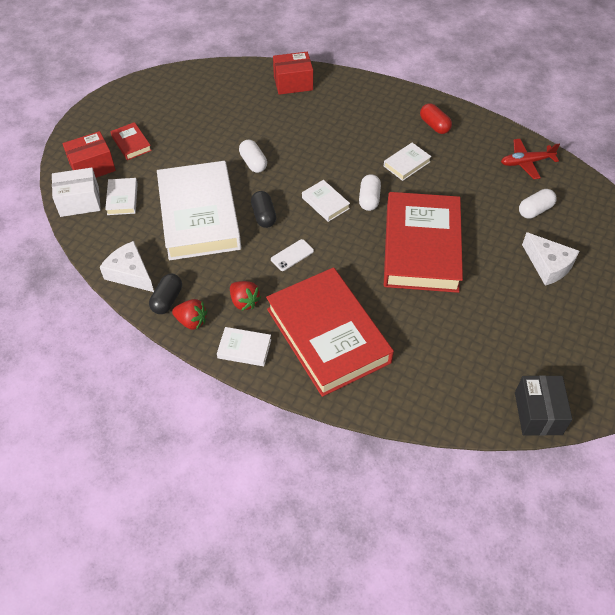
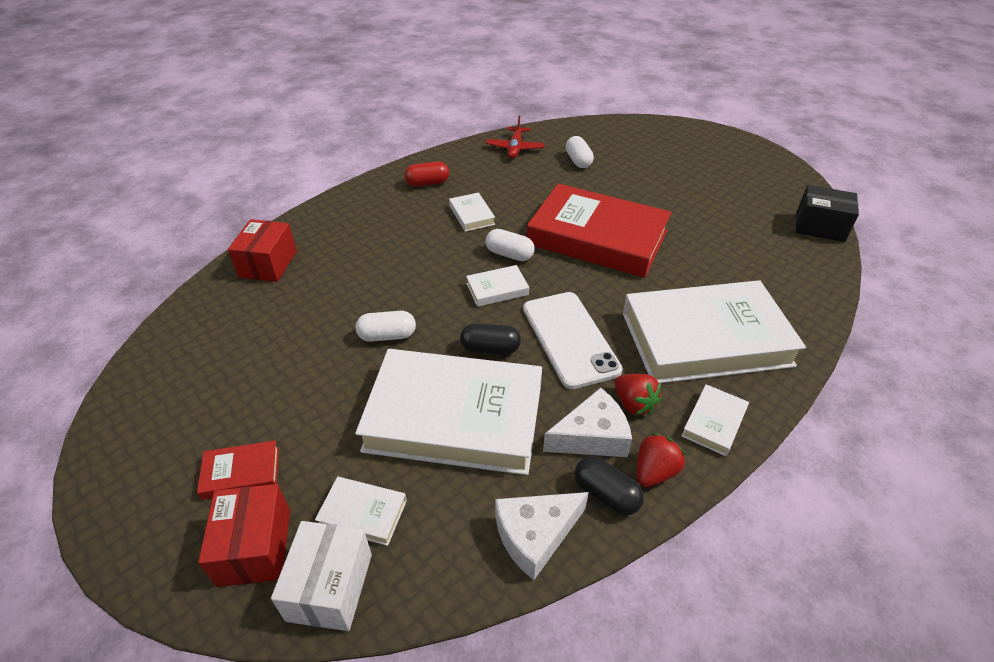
camera: 70 degrees left, 10 degrees down
(244, 302) = (634, 404): red strawberry -> red strawberry turned 75 degrees clockwise
(292, 255) = (570, 339): white phone -> white phone, size x2.19
(328, 335) = (705, 339): red book -> white book
(548, 265) = (648, 173): white cheese -> white cheese (591, 436)

